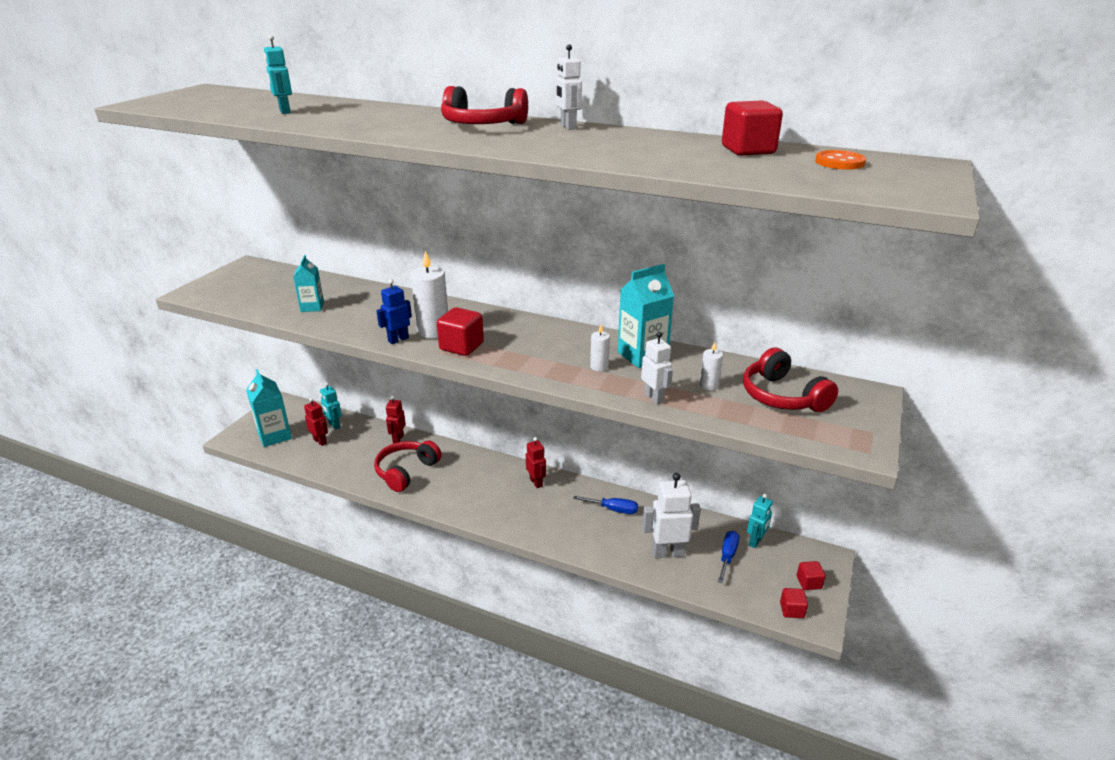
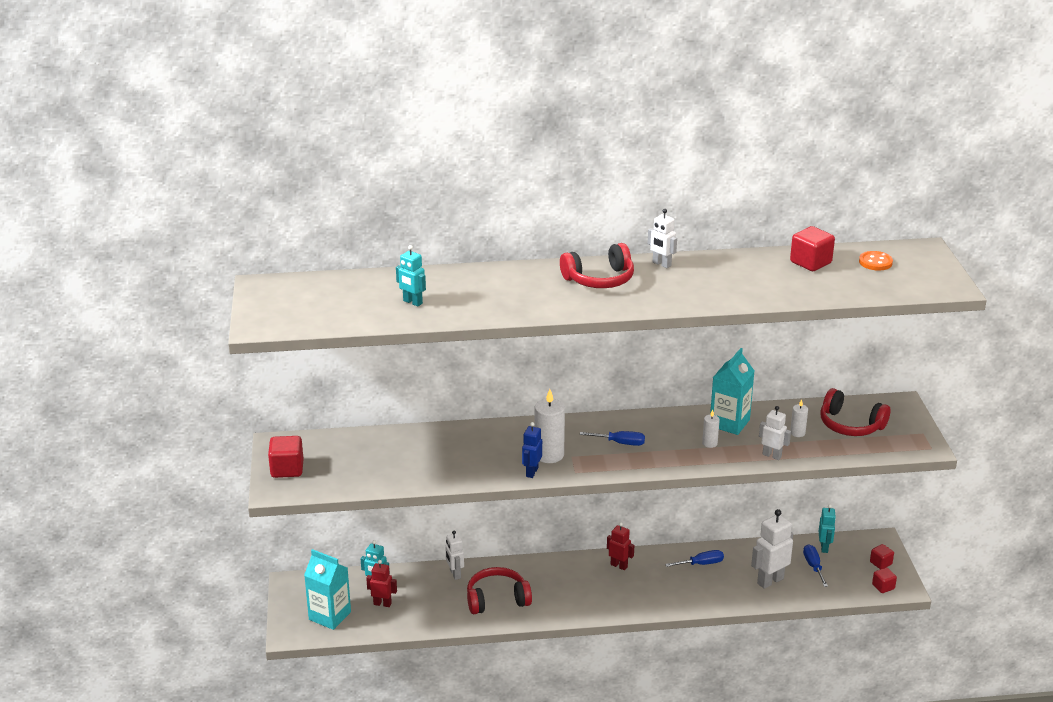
camera: 30 degrees left, 0 degrees up
(312, 307) = (413, 467): turquoise carton -> none
(398, 439) = (455, 574): red robot -> white robot
(406, 471) = (497, 599): red headphones -> red headphones turned 75 degrees clockwise
(461, 346) = (589, 461): red cube -> red cube (287, 469)
(511, 341) = (620, 443): none -> blue screwdriver

